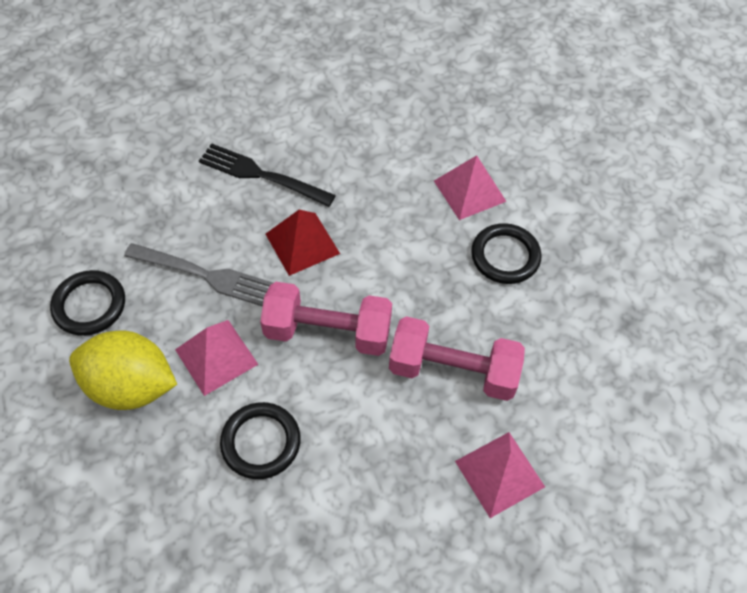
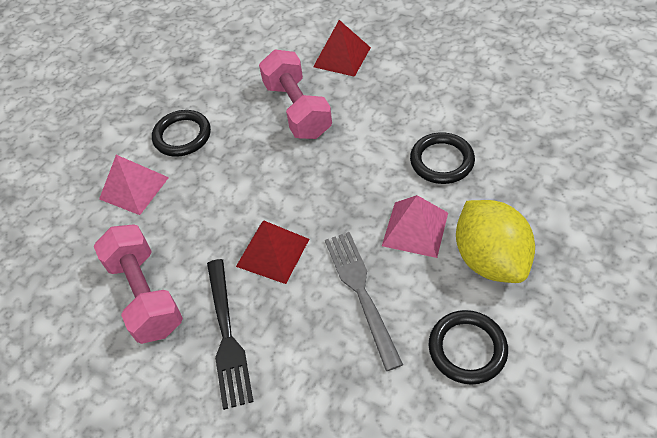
camera: 120 degrees left, 5 degrees down
(328, 332) = (332, 184): pink dumbbell -> pink dumbbell (146, 294)
(499, 473) = (342, 57): pink pyramid -> red pyramid

